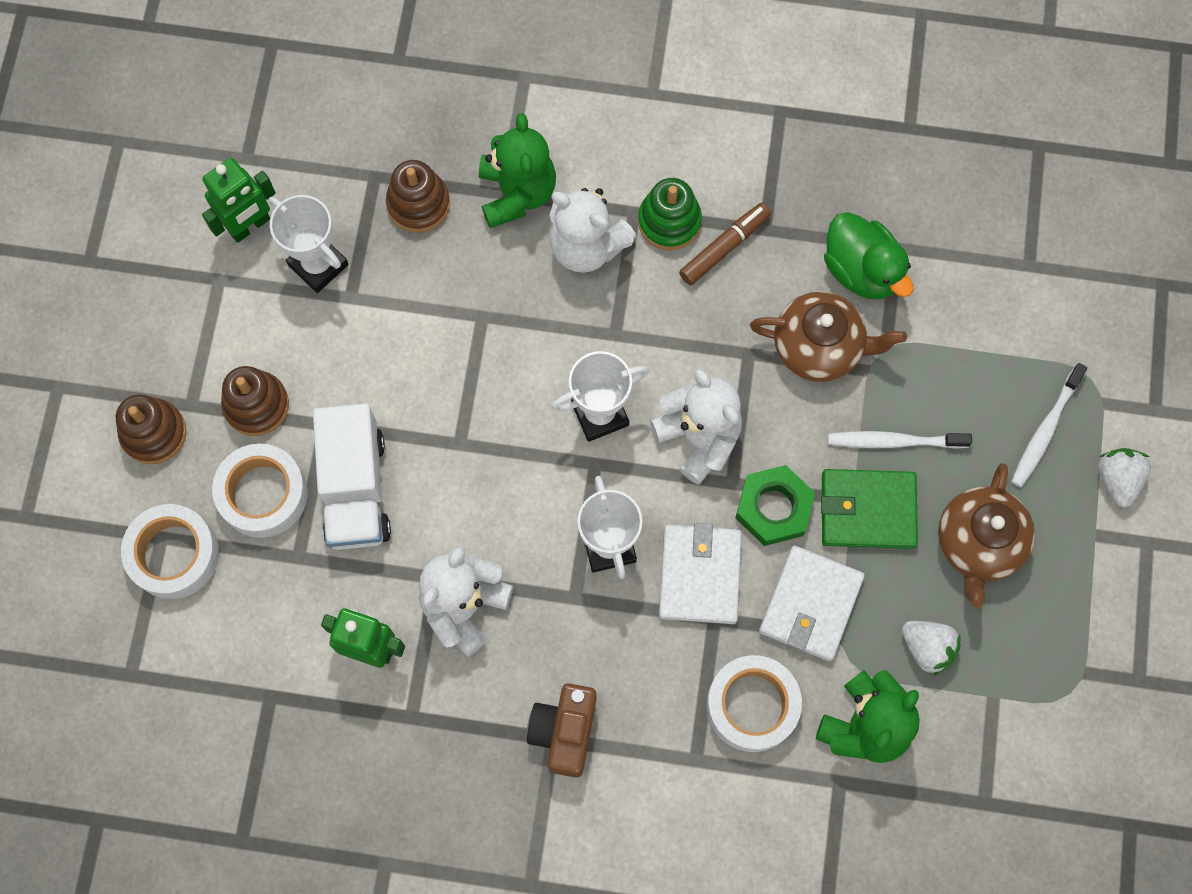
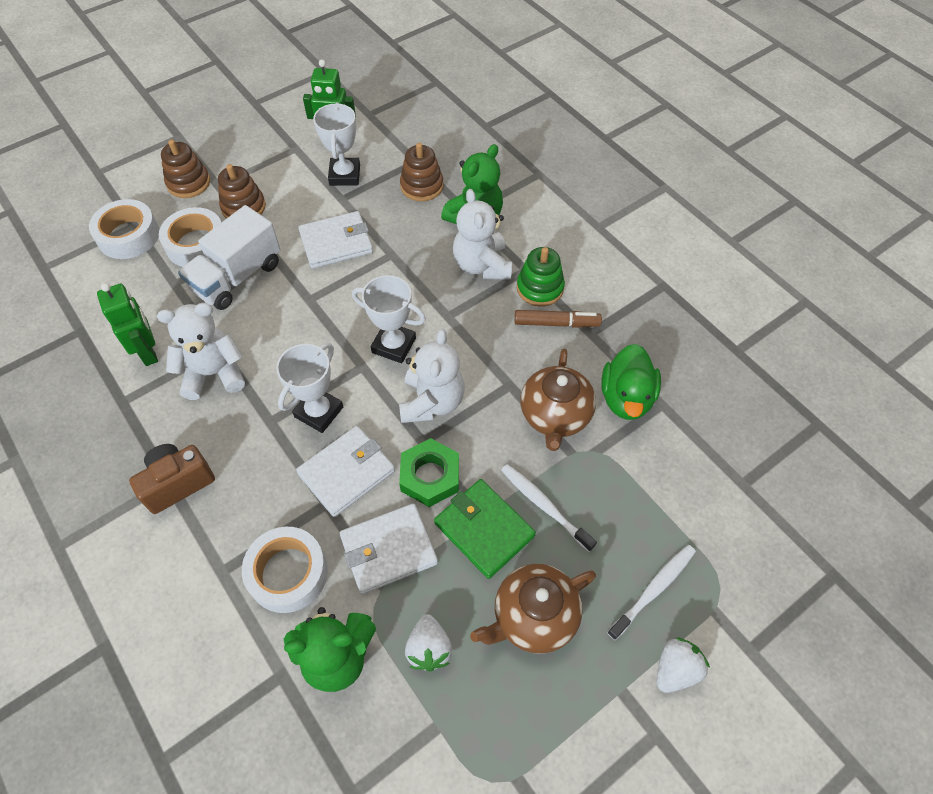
camera: 45 degrees right, 15 degrees down
(409, 355) = (336, 243): none -> white wallet
(819, 347) = (555, 416): brown teapot -> brown teapot turned 45 degrees clockwise
(1045, 430) = (654, 590): white toothbrush -> white toothbrush turned 150 degrees clockwise

